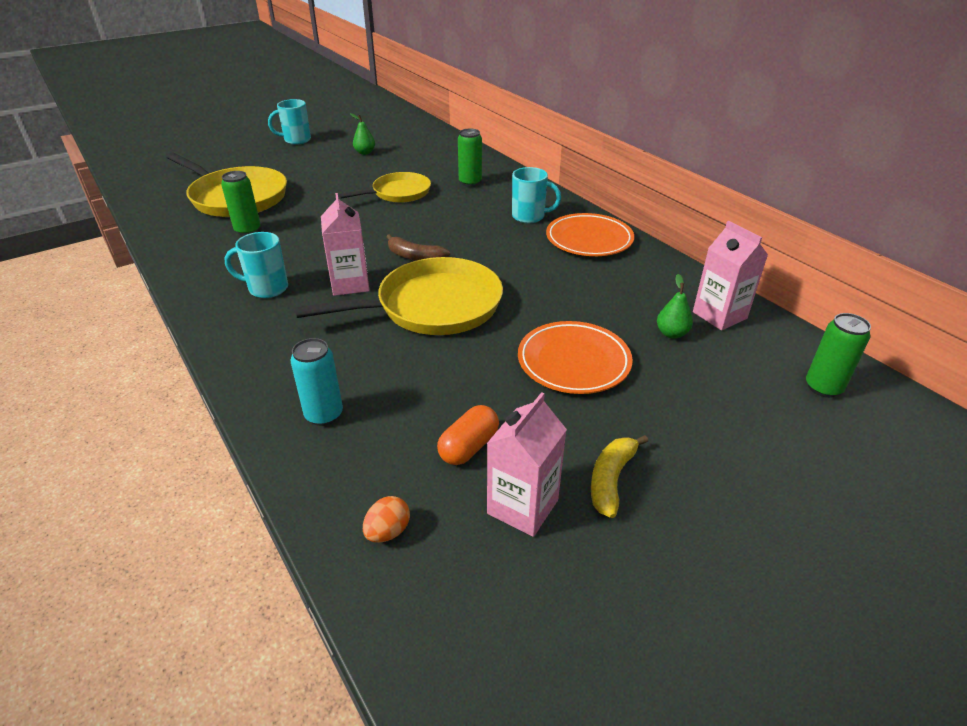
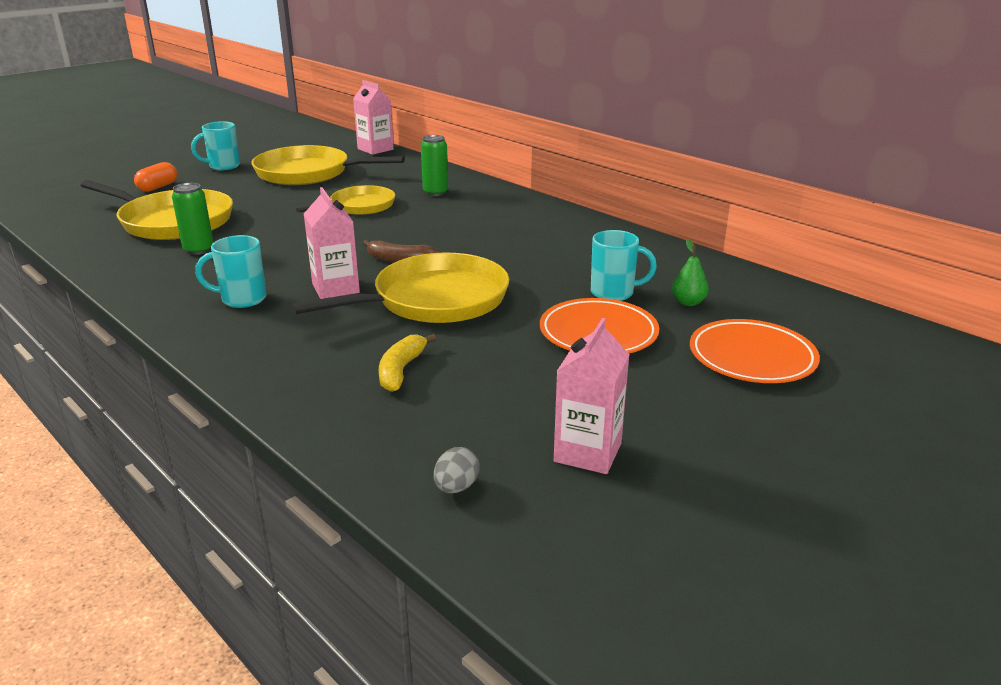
camera: 10 degrees left, 10 degrees down
(324, 415) = (350, 400): turquoise can -> none
(365, 152) = (307, 173): green pear -> yellow pan
(388, 532) = (456, 487): orange egg -> grey egg
(469, 447) = (515, 411): orange capsule -> orange capsule (158, 187)
(529, 217) = (510, 218): turquoise mug -> turquoise mug (614, 293)
(589, 239) = (579, 232): orange plate -> orange plate (752, 357)
(611, 480) = (668, 422): yellow banana -> yellow banana (401, 370)
(719, 315) = (730, 284): pink carton -> pink carton (375, 149)
(823, 387) = (845, 332): green can -> none

